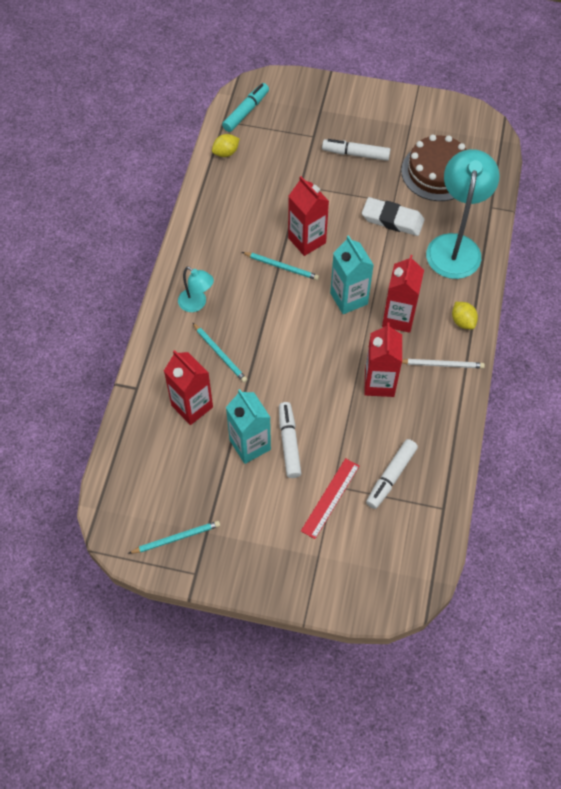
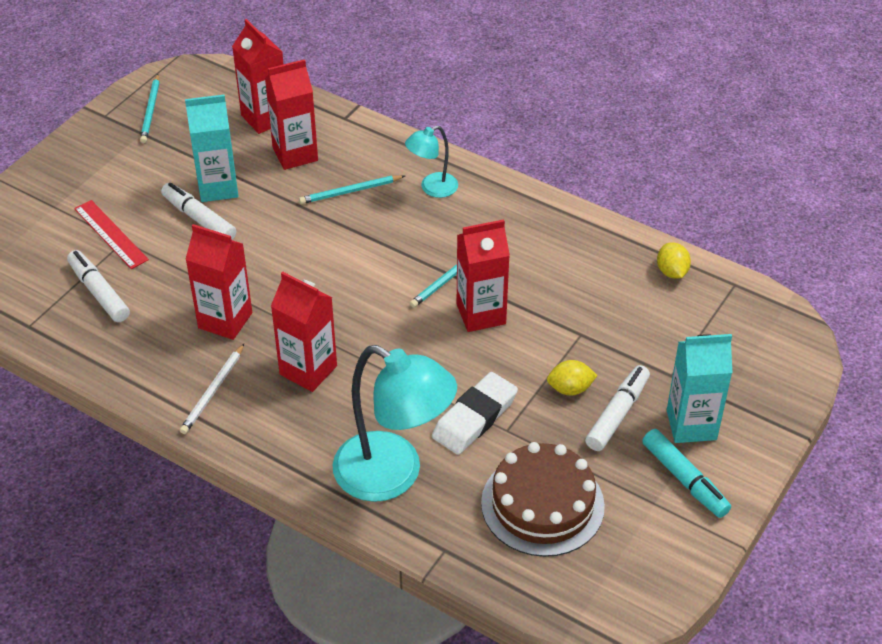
camera: 110 degrees right, 15 degrees down
(156, 445) = (265, 118): none -> red carton
(246, 112) = (745, 312): turquoise marker -> turquoise marker (684, 479)
(289, 443) = (199, 219): white marker -> white marker turned 150 degrees counterclockwise
(349, 298) = (365, 329): turquoise carton -> turquoise carton (691, 425)
(462, 321) = (264, 437): yellow lemon -> yellow lemon (570, 389)

